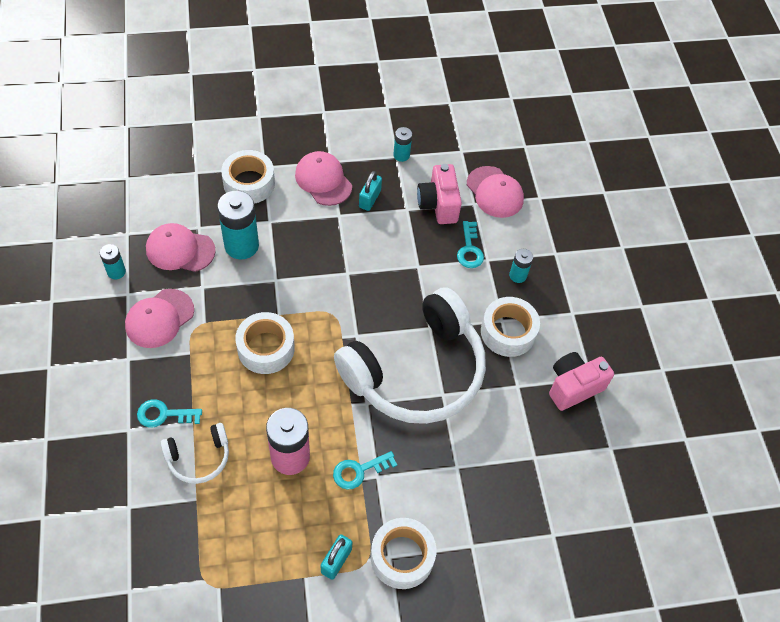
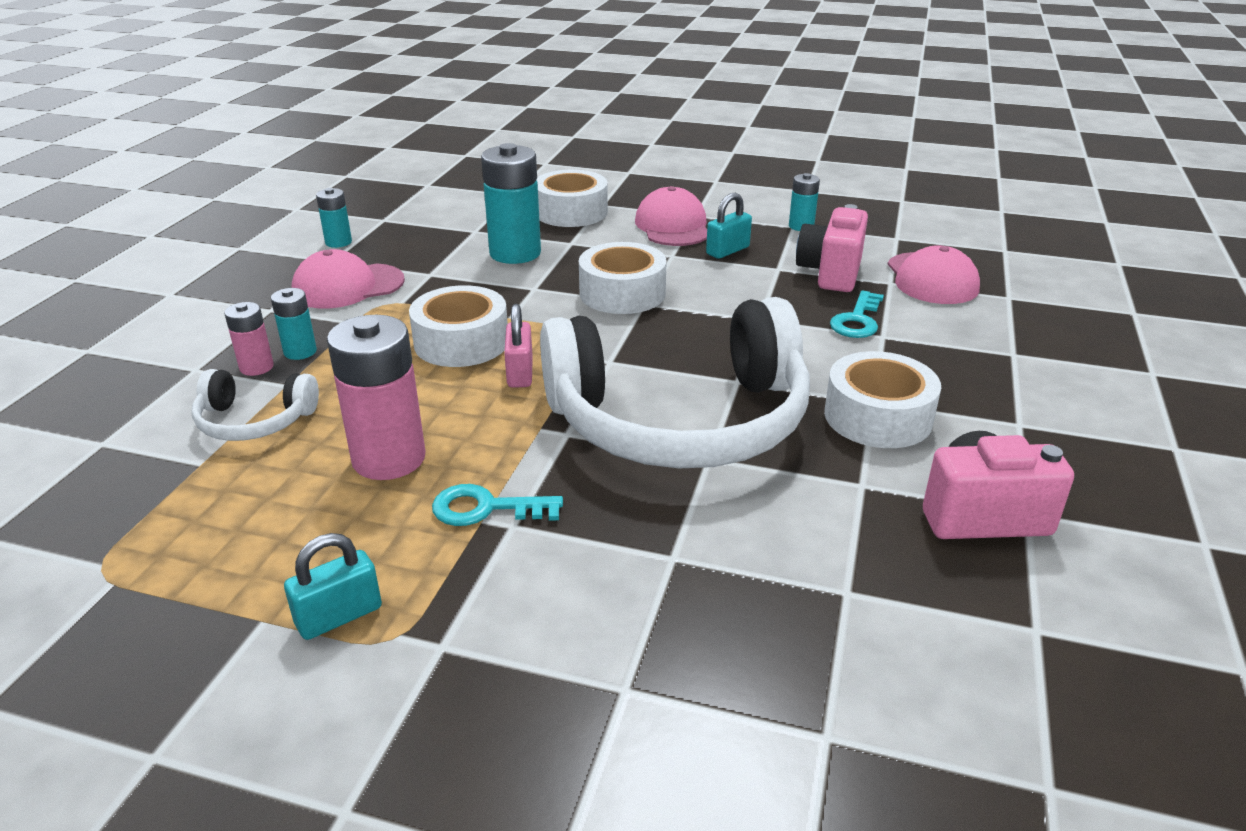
camera: 30 degrees right, 25 degrees down
(164, 414) = (256, 367): turquoise key -> pink battery
(180, 250) = (433, 242): pink cap -> none
(315, 363) = (520, 373): none -> pink padlock
(402, 557) = (466, 655): white tape -> white tape (622, 293)
(518, 275) = (930, 361): turquoise battery -> turquoise battery (300, 352)

